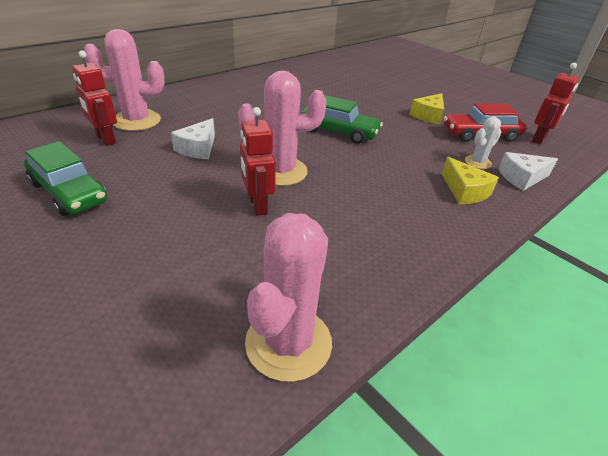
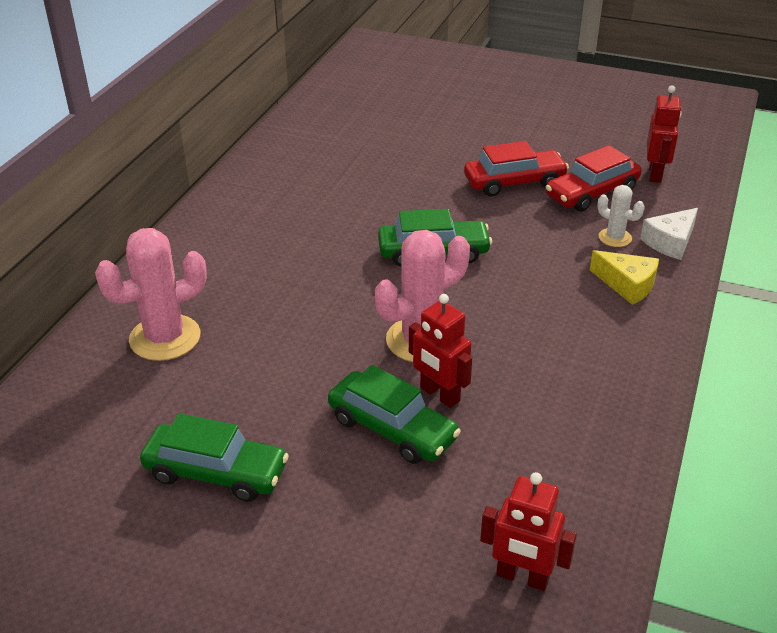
camera: 25 degrees left, 0 degrees up
(105, 139) = (161, 383): red robot -> red robot (522, 577)
(198, 148) = (294, 347): white cheese -> none
(203, 212) = (392, 429): none -> green car
(288, 343) = (596, 516): pink cactus -> none
(428, 115) = (514, 182): yellow cheese -> red car
(477, 162) = (615, 238): white cactus -> white cactus turned 75 degrees counterclockwise

